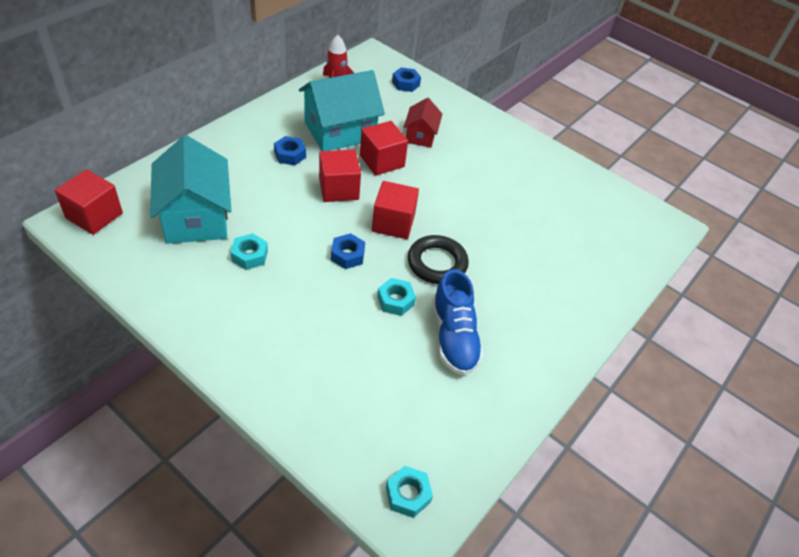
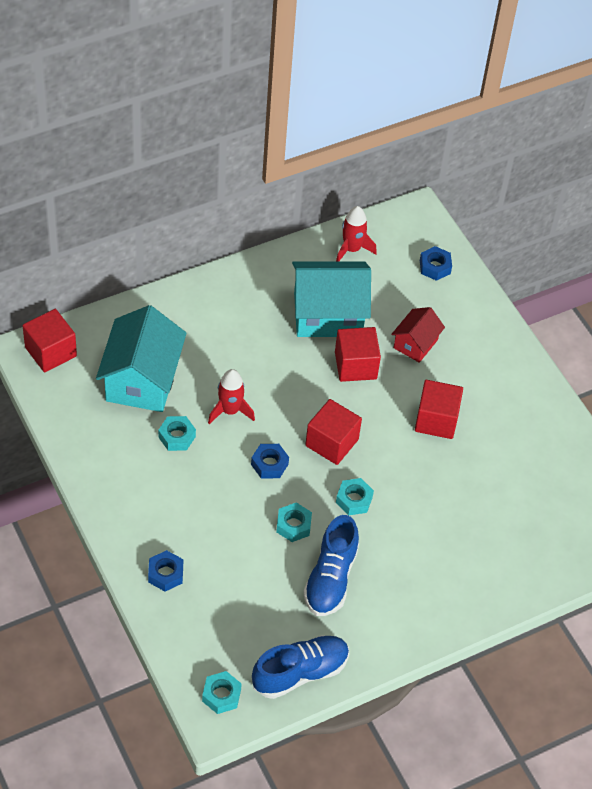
camera: 25 degrees right, 5 degrees up
(290, 155) = (261, 331): blue nut -> blue nut (165, 574)
(290, 221) = (230, 411): none -> red rocket
(338, 189) = (294, 387): red cube -> red cube (436, 420)
(437, 263) = (354, 500): black ring -> turquoise nut
(474, 438) = (300, 672): none -> blue shoe

